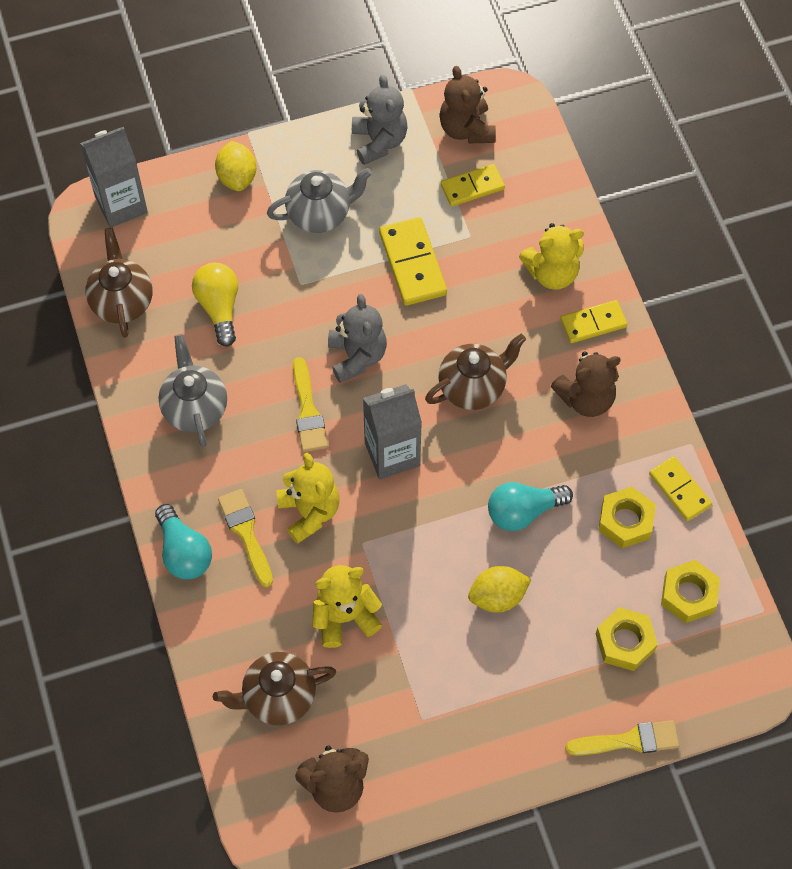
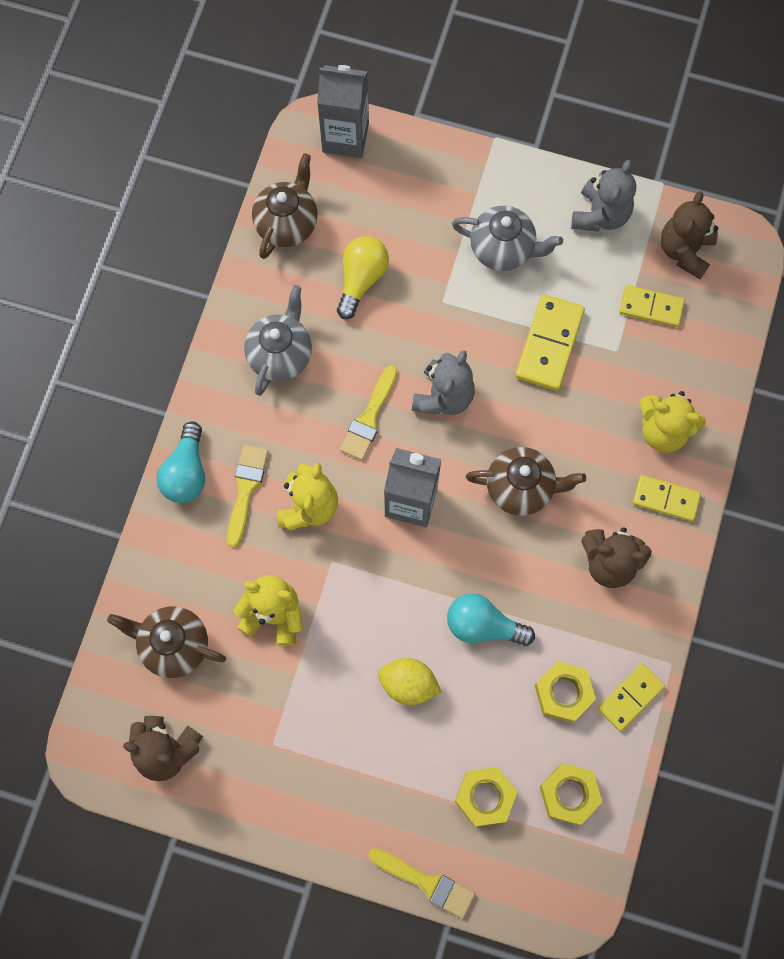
camera: 35 degrees right, 10 degrees up
(237, 177) = (457, 172): yellow lemon -> none
(680, 490) = (630, 697): yellow domino -> yellow domino turned 45 degrees clockwise

